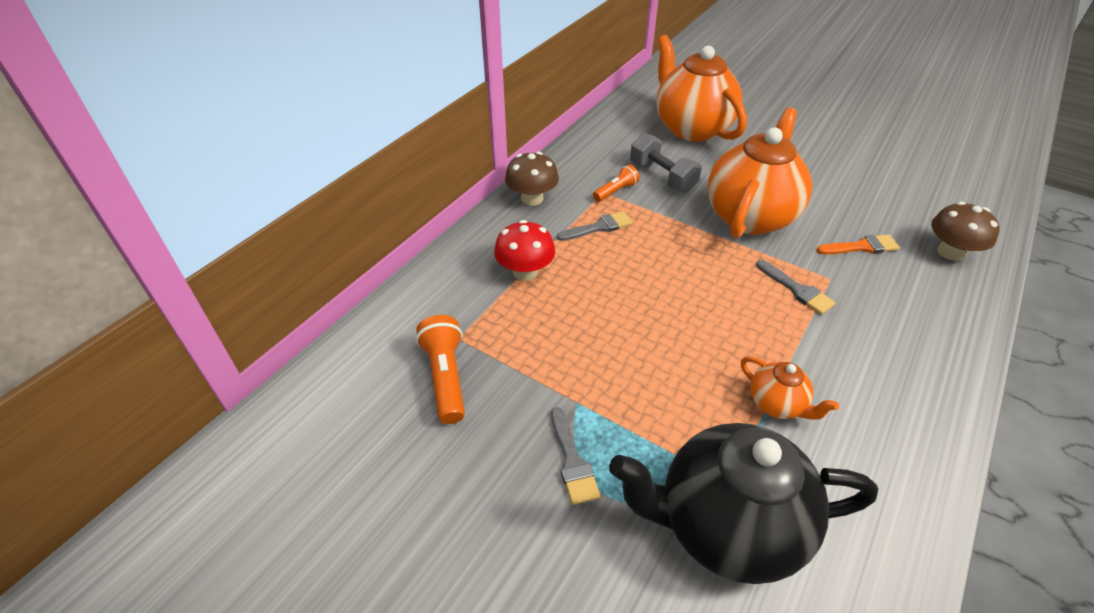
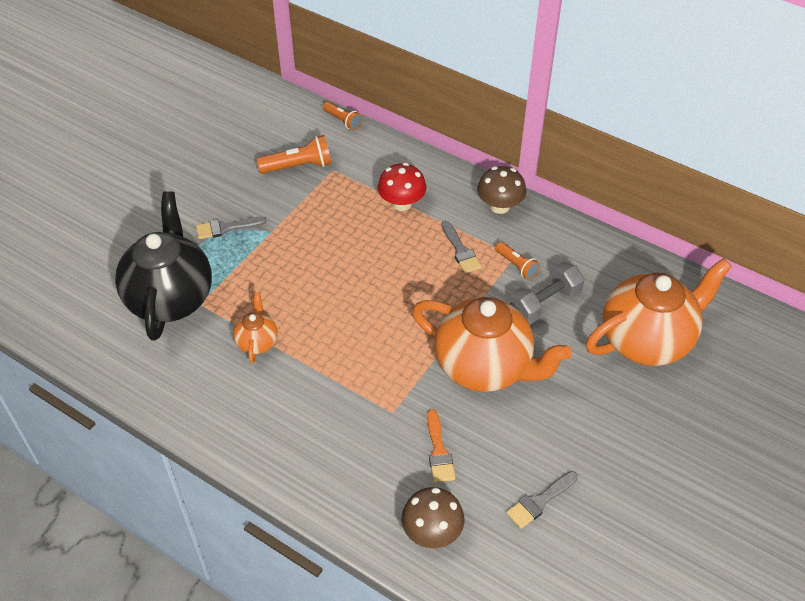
camera: 90 degrees right, 5 degrees up
(358, 330) = (343, 121): none -> orange flashlight
(777, 404) = (257, 342): orange teapot -> orange teapot turned 135 degrees clockwise
(797, 289) = (378, 382): grey brush -> grey brush (539, 501)

